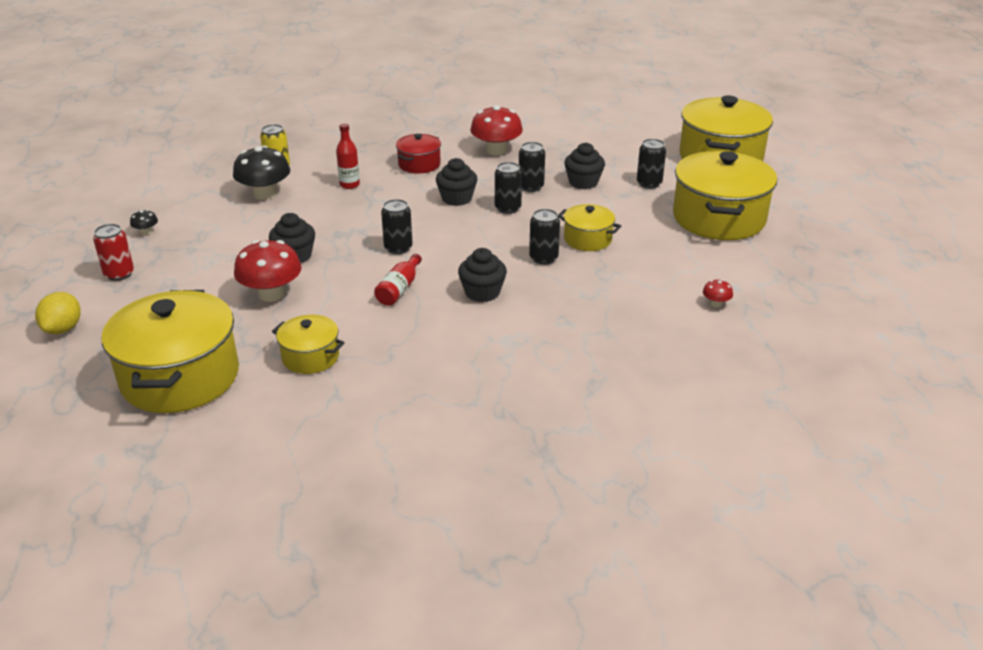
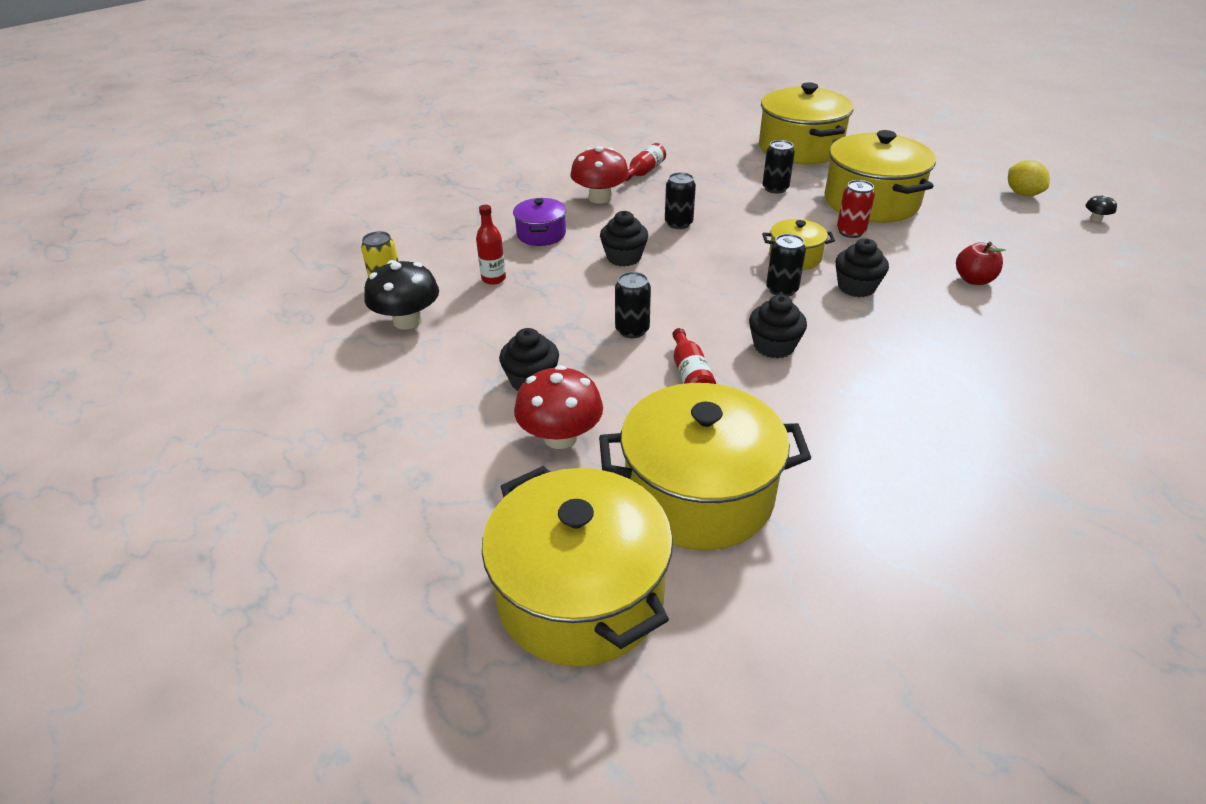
camera: 30 degrees left, 5 degrees up
(63, 329) = (340, 602): yellow lemon -> yellow lemon (1022, 194)
(119, 274) = (334, 490): red can -> red can (850, 232)
(146, 232) = (307, 420): black mushroom -> black mushroom (1095, 218)
(310, 357) = (698, 494): yellow pot -> yellow pot, size x1.99
(419, 164) = (541, 234): red pot -> purple pot
(507, 208) = (685, 251): black can -> none
(558, 140) = (644, 171): none -> red bottle
(583, 182) = (719, 204): black cupcake -> black cupcake (856, 287)
(716, 303) = (974, 280): red mushroom -> red apple

